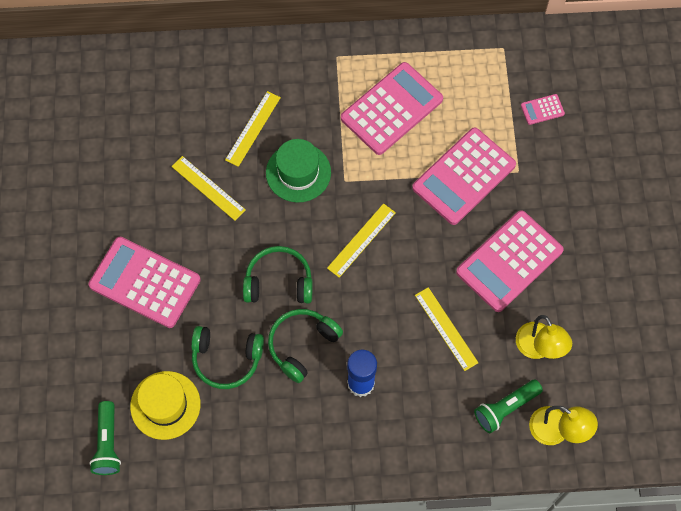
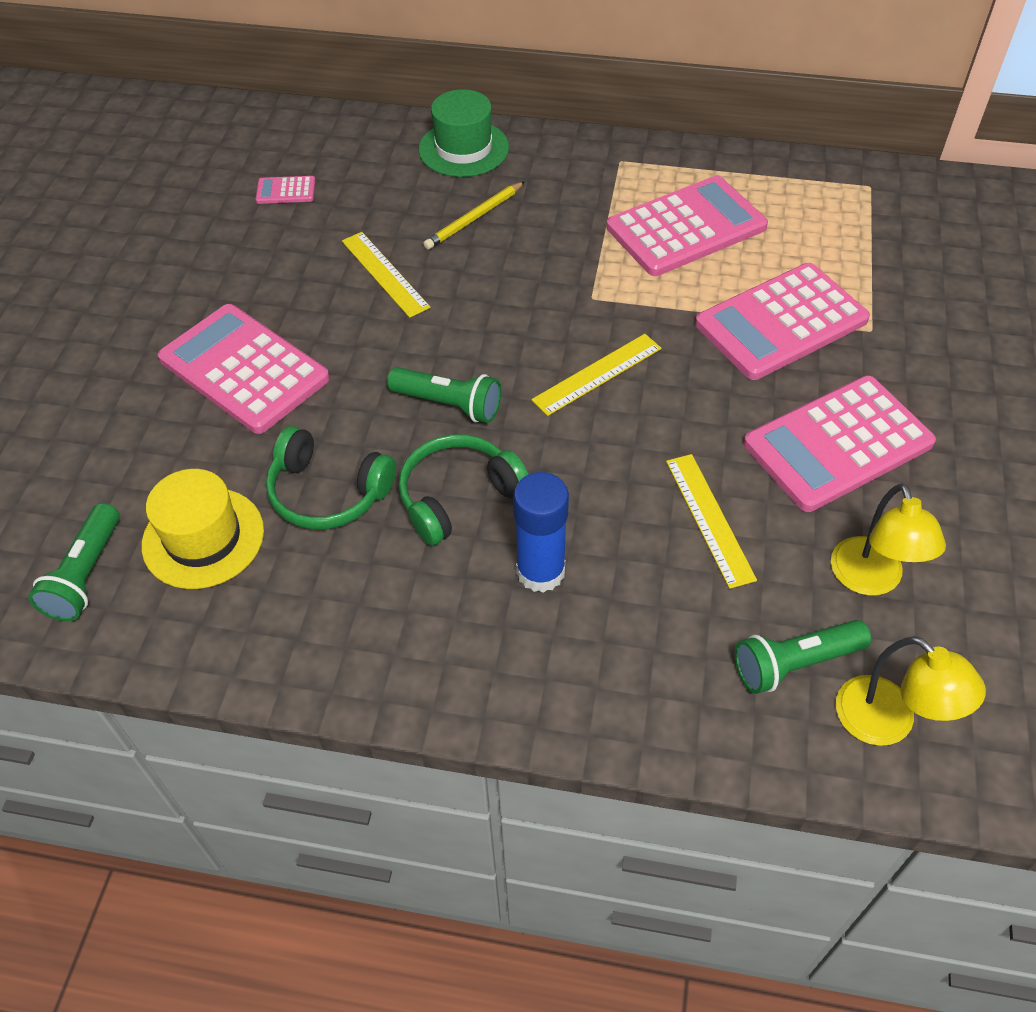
camera: 15 degrees right, 15 degrees down
(253, 128) = (474, 218): yellow ruler -> yellow pencil
(279, 282) = (449, 404): green headphones -> green flashlight
(298, 172) = (524, 277): green hat -> green hat (463, 149)
(542, 109) = (921, 262): pink calculator -> pink calculator (286, 191)

